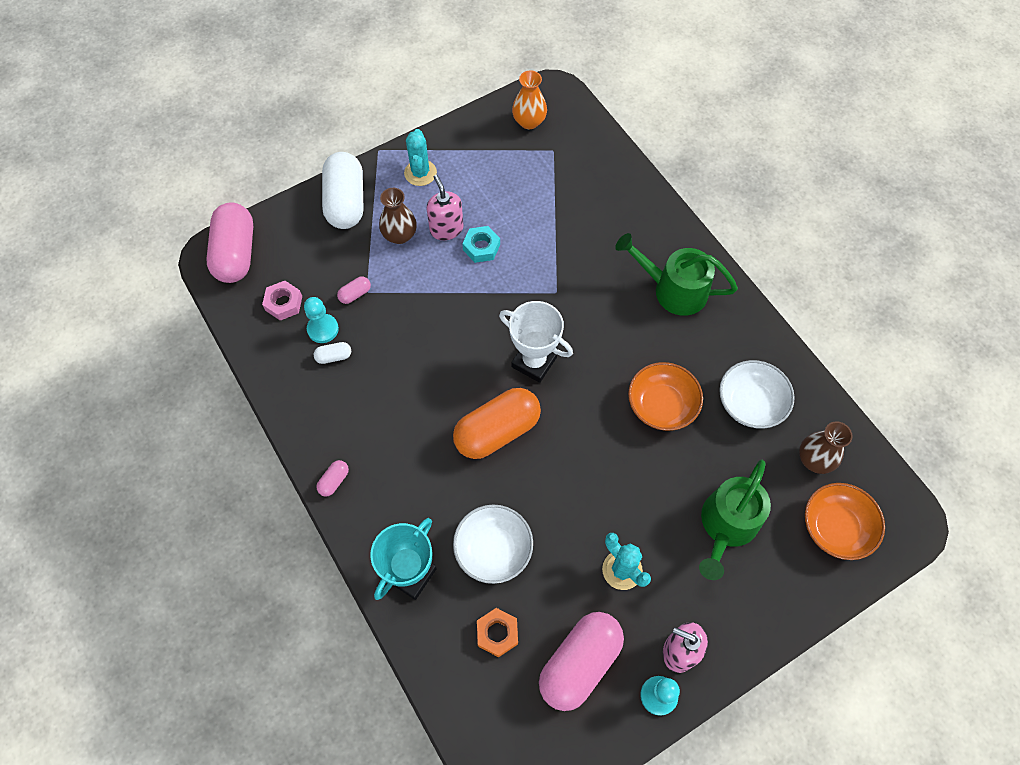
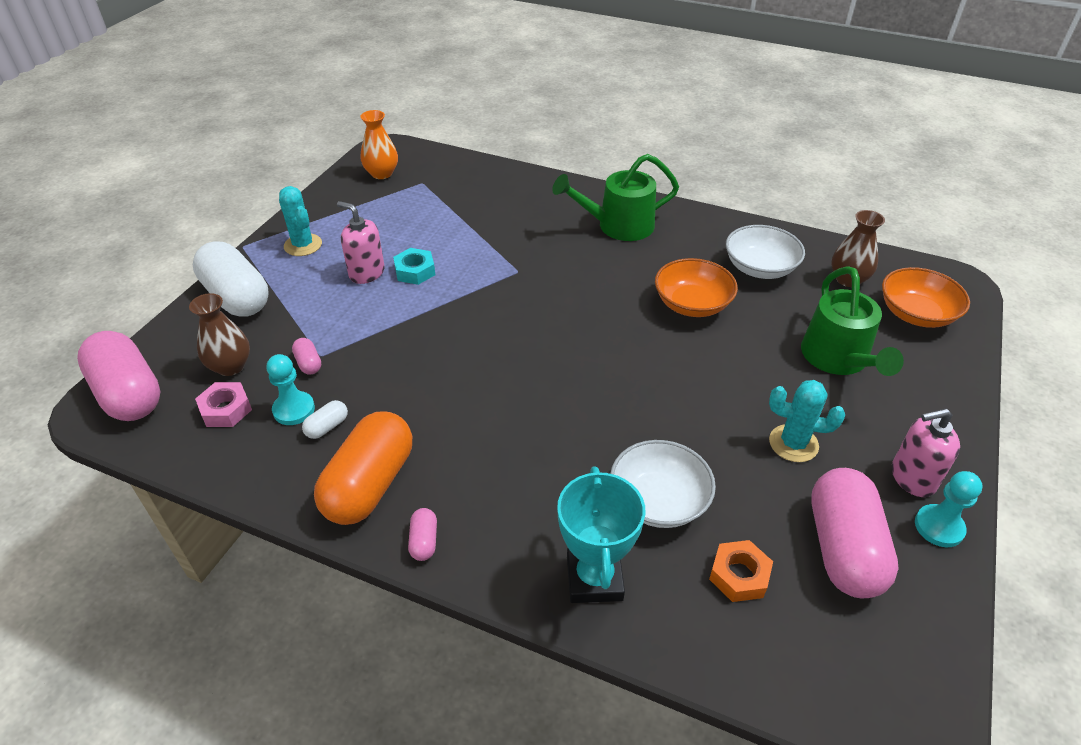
camera: 35 degrees left, 20 degrees down
(355, 294) = (308, 363): pink capsule -> pink capsule turned 45 degrees counterclockwise
(400, 235) = (320, 297): brown vase -> brown vase (230, 366)
(497, 431) = (564, 399): orange capsule -> orange capsule (369, 484)
(534, 362) = (547, 329): white trophy -> none

